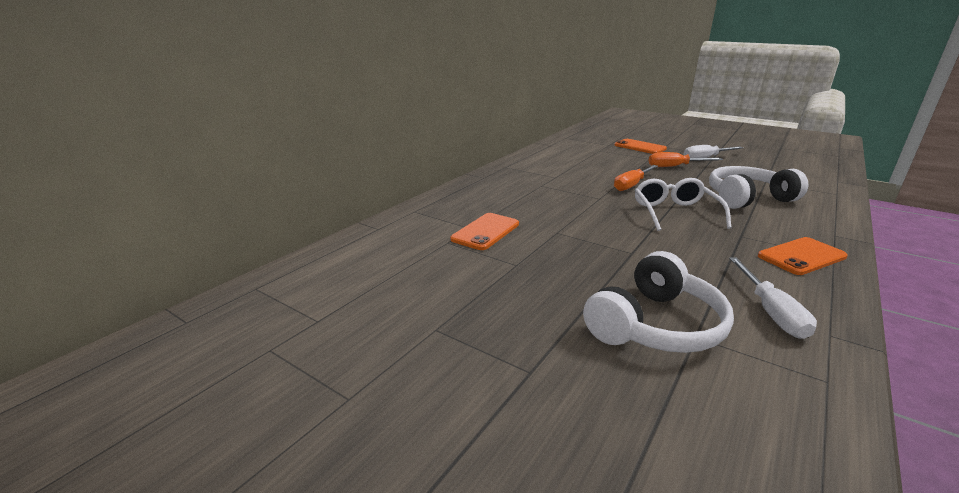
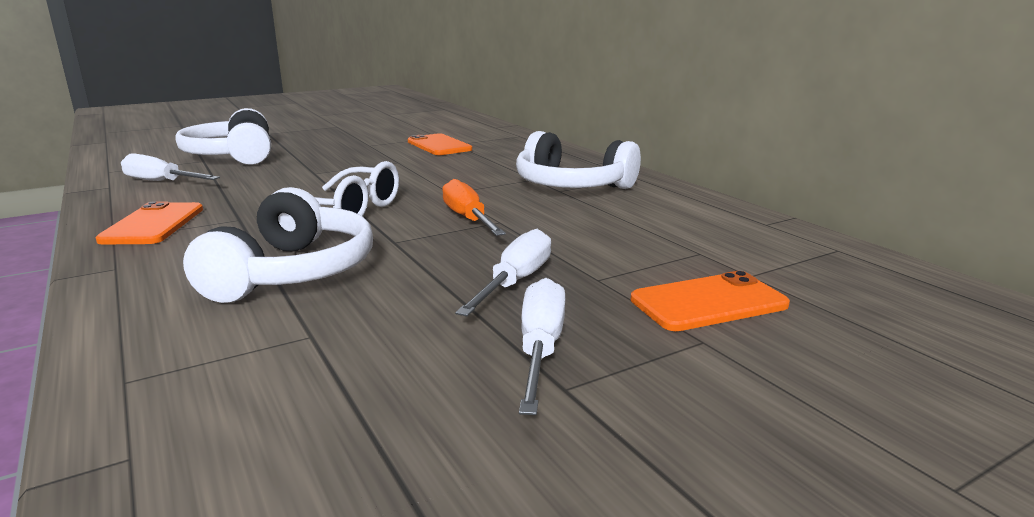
camera: 115 degrees right, 5 degrees down
(544, 175) = (571, 186): none -> white headphones
(675, 167) = (515, 282): orange screwdriver -> white screwdriver

